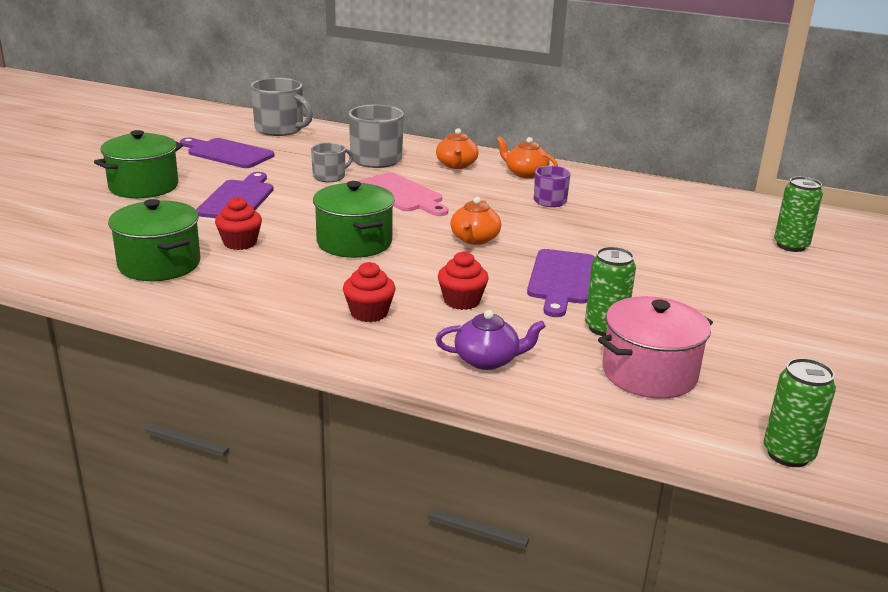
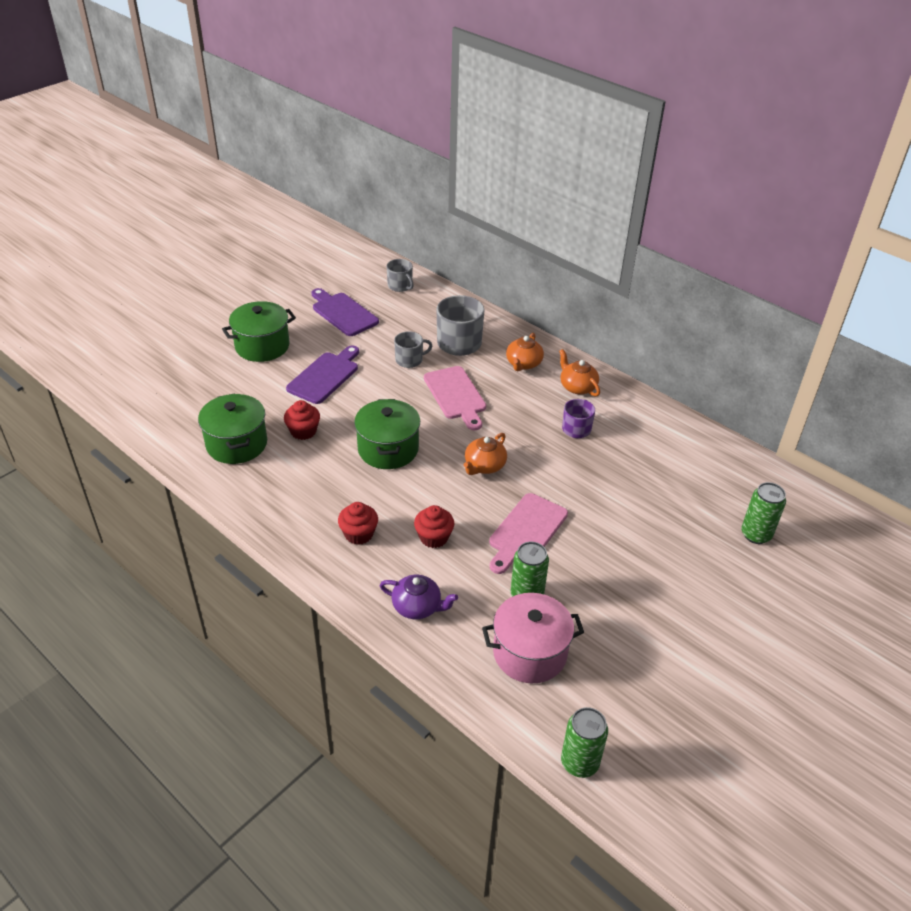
camera: 20 degrees right, 15 degrees up
(280, 129) = (400, 286): grey mug -> grey mug, size x0.59
(561, 280) = (526, 531): purple cutting board -> pink cutting board

